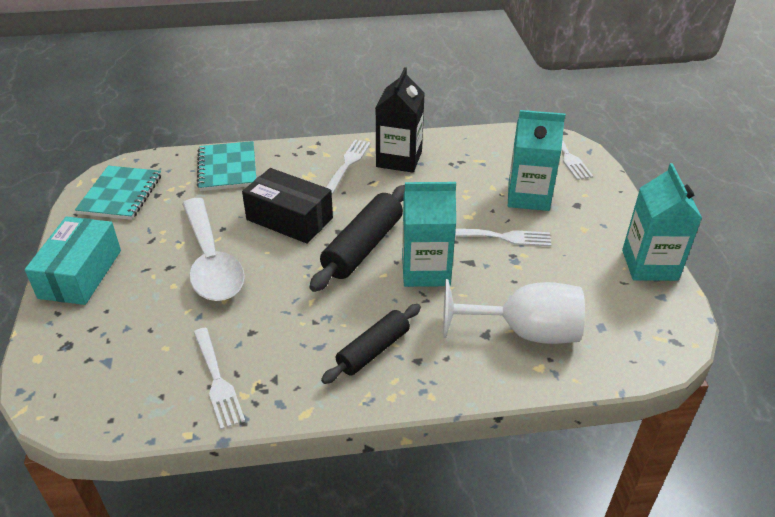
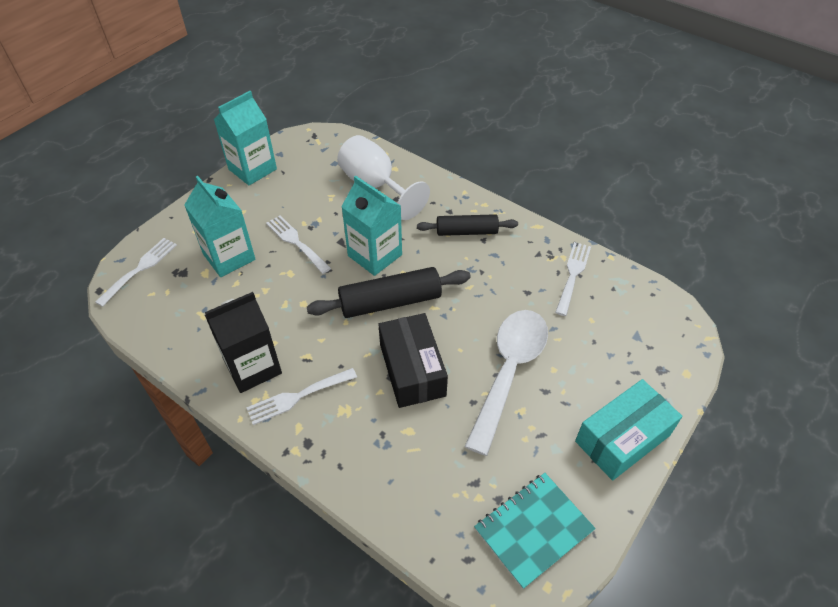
camera: 135 degrees left, 10 degrees up
(227, 168) = (402, 485): turquoise notebook -> none

